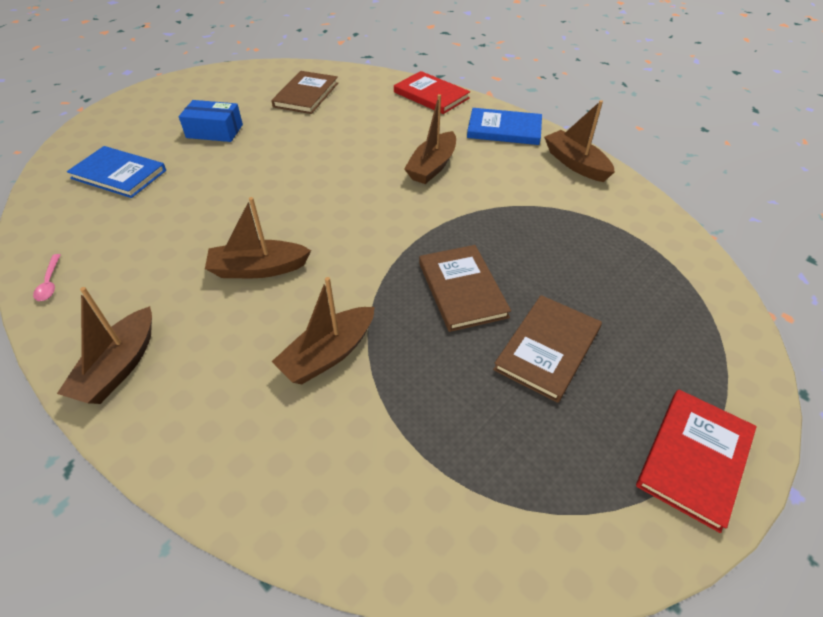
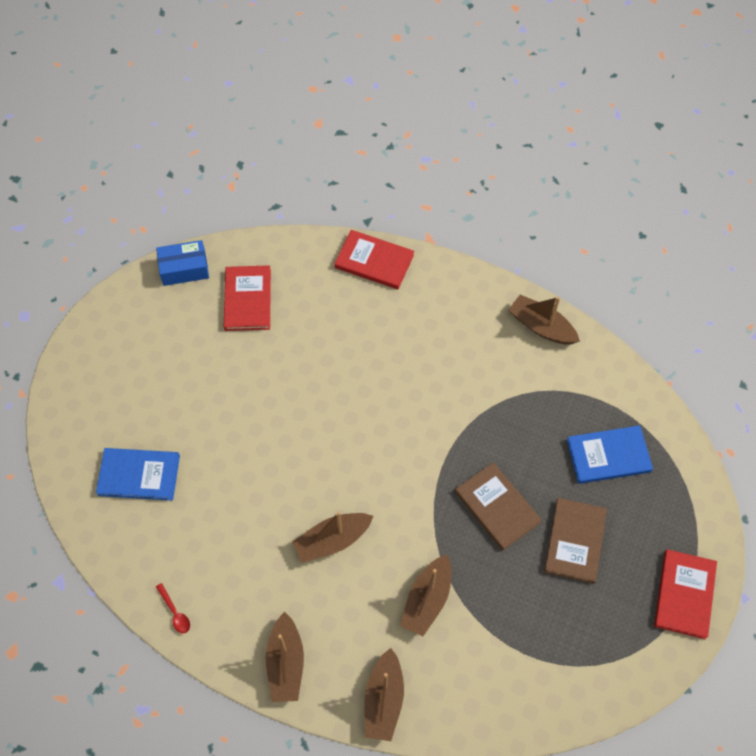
camera: 20 degrees left, 15 degrees up
(50, 283) = (175, 612): pink spoon -> red spoon
(214, 131) = (189, 386): blue box -> blue box (184, 269)
(306, 95) = (247, 299): brown book -> red book
(432, 166) = (418, 371): brown boat -> brown boat (383, 700)
(504, 129) = (464, 296): blue book -> blue book (608, 456)

